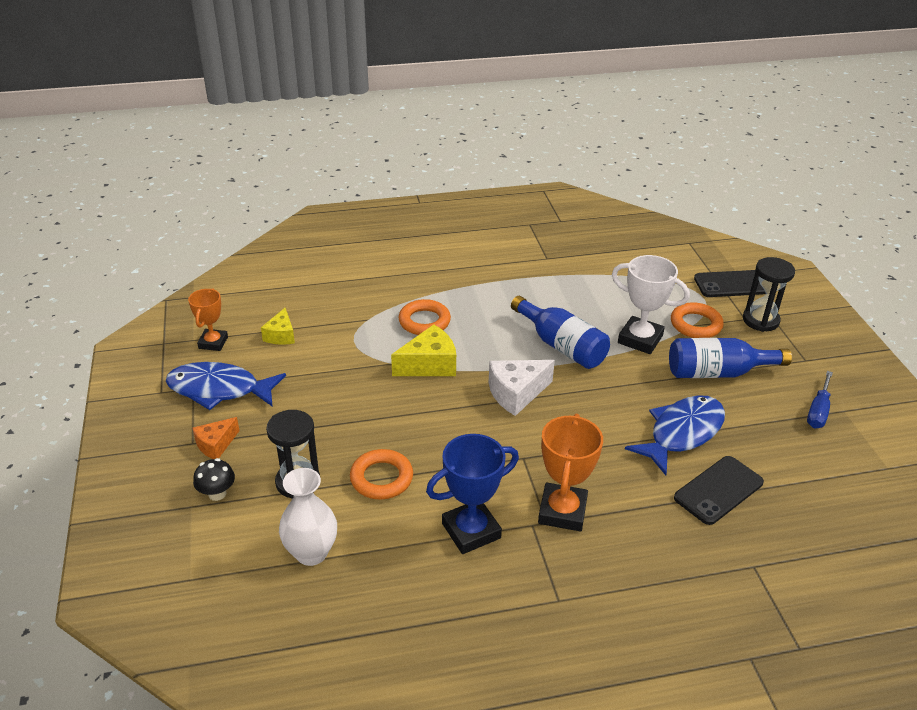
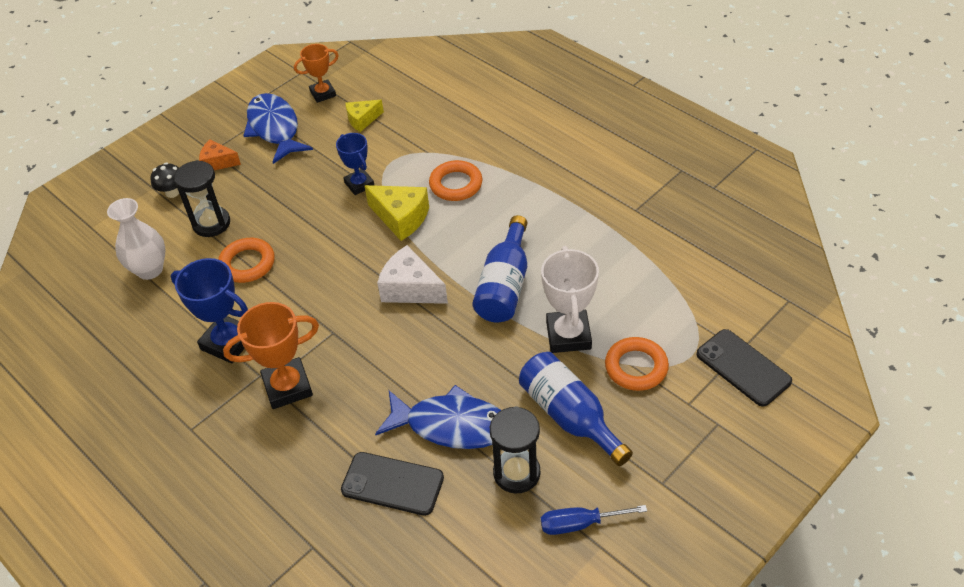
camera: 60 degrees right, 10 degrees up
(360, 370) = (359, 184): none -> blue trophy
(760, 320) = (698, 418): black hourglass -> black hourglass (516, 473)

